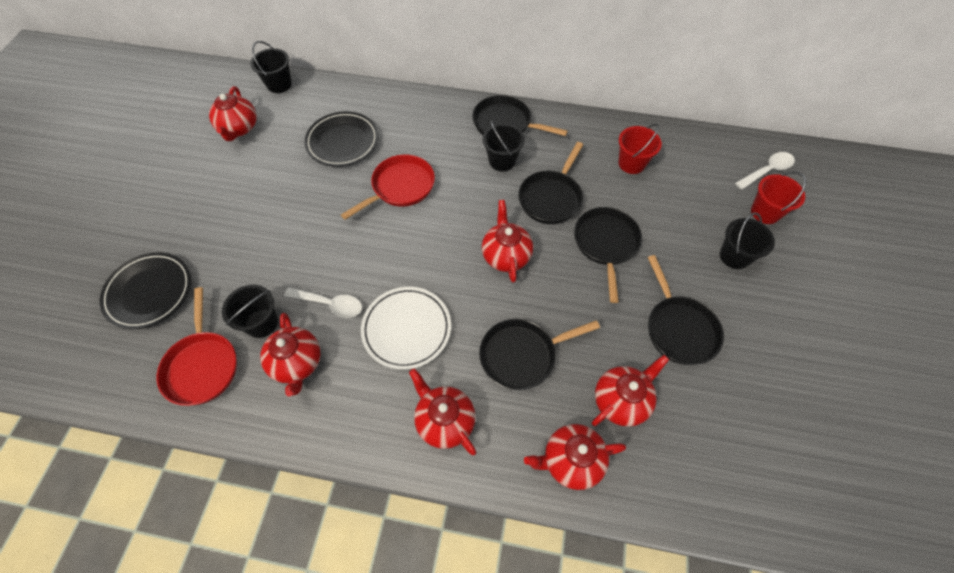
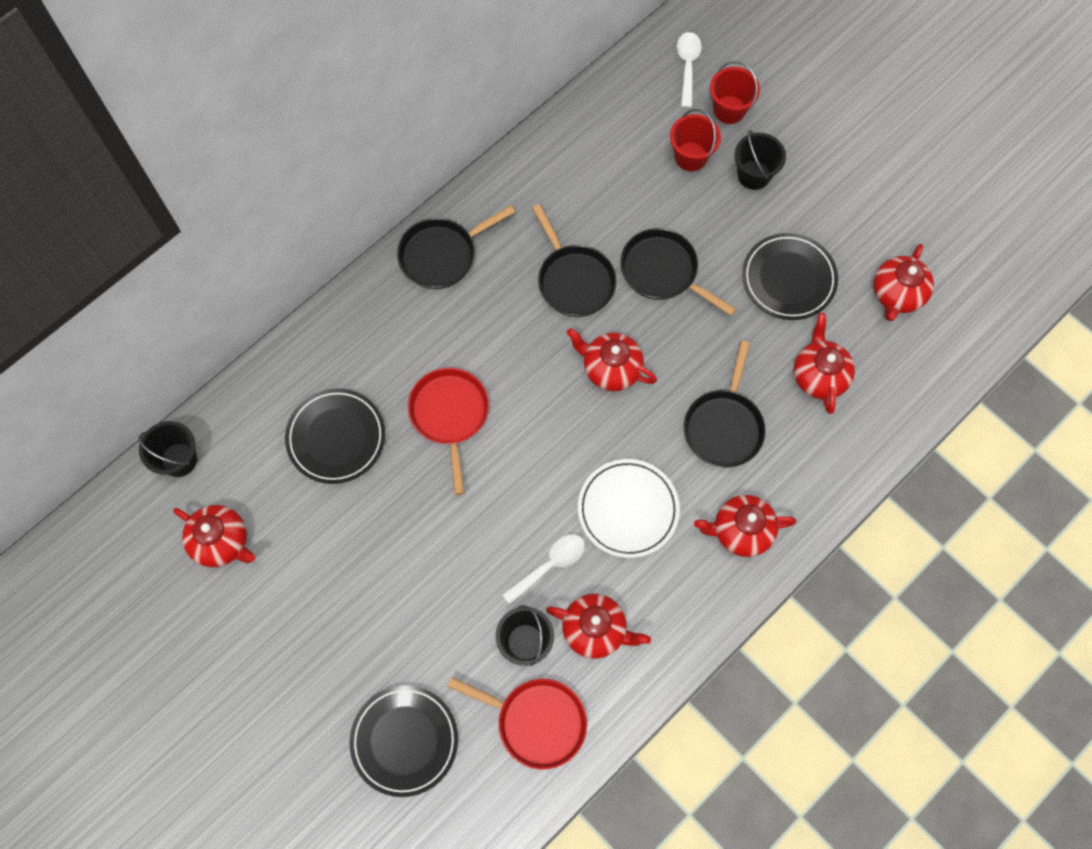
camera: 55 degrees left, 10 degrees up
(502, 161) = (491, 293): black bucket -> none
(571, 460) = (841, 452): red teapot -> red teapot (897, 294)
(631, 163) = (588, 175): red bucket -> red bucket (691, 156)
(679, 329) = (788, 279): black pan -> black plate

